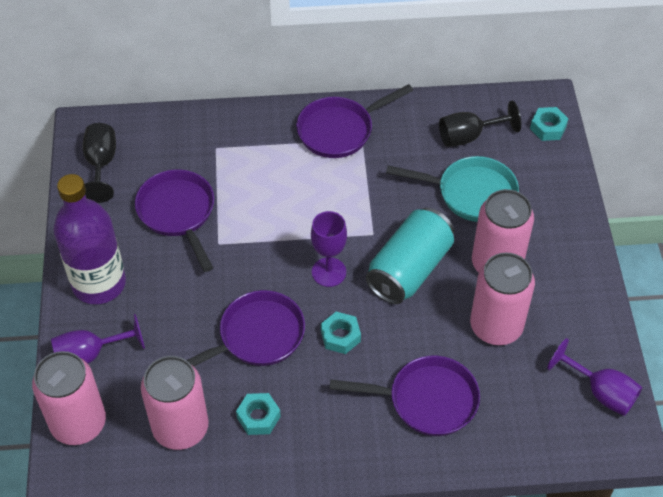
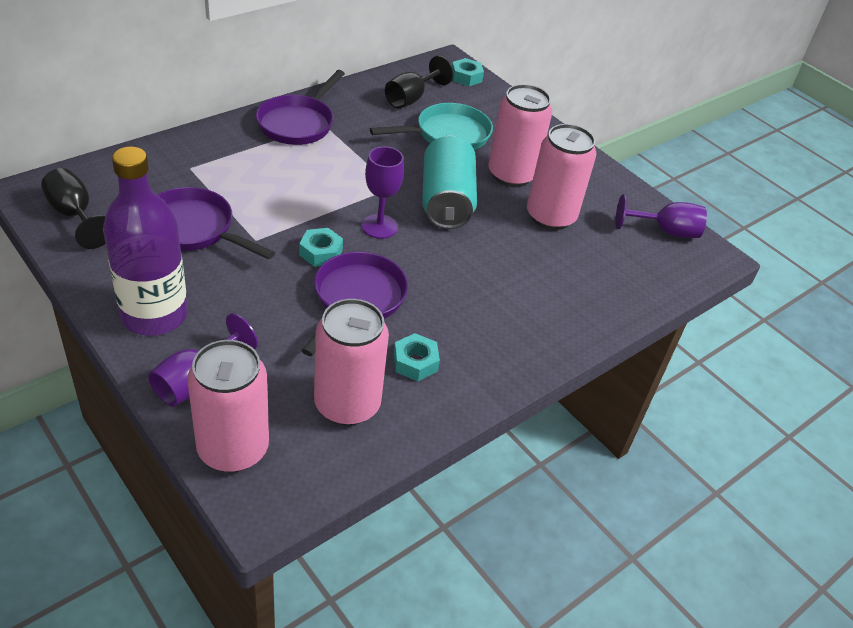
camera: 40 degrees left, 10 degrees down
(340, 336) = (432, 270): turquoise nut -> turquoise nut (321, 252)
(427, 400) = (546, 288): purple pan -> none

